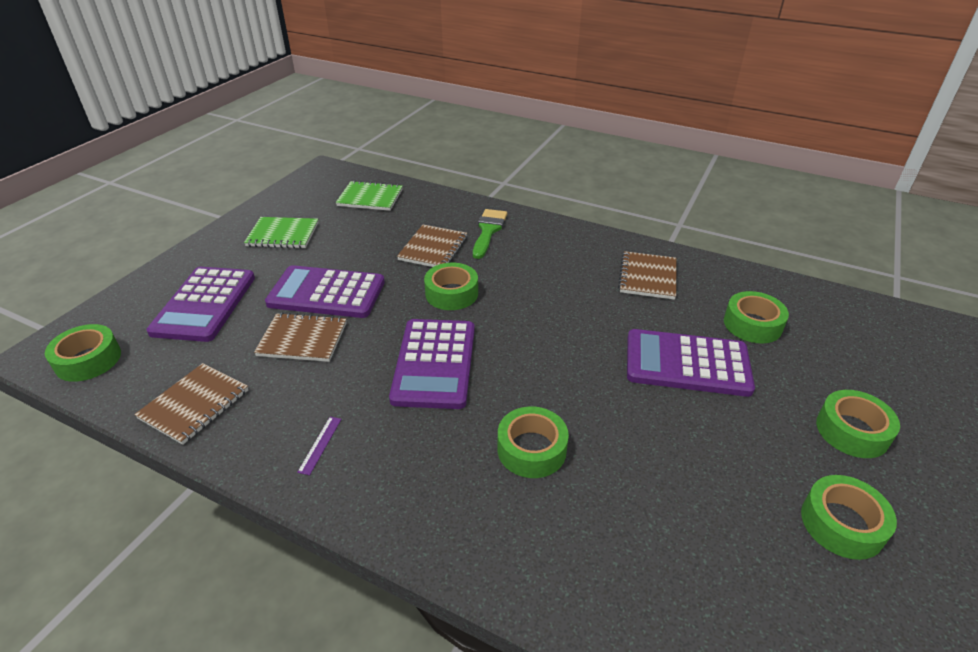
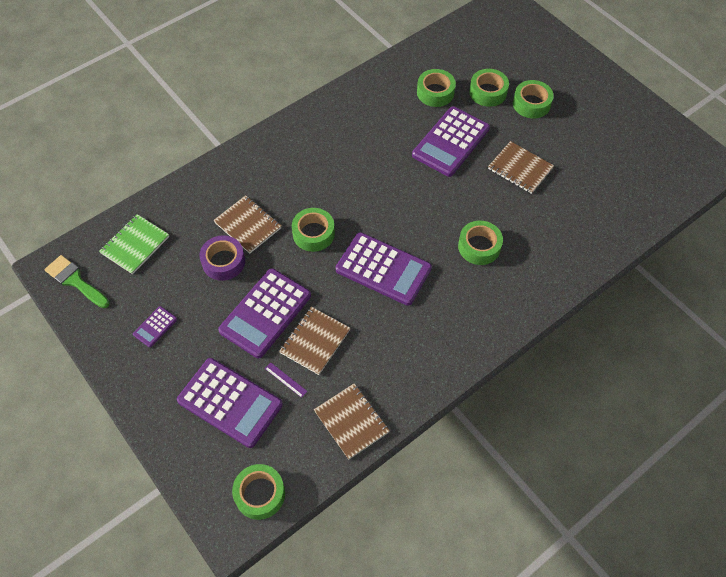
camera: 65 degrees left, 20 degrees up
(283, 234) = (155, 327): green notebook -> purple calculator
(320, 445) = (425, 353): purple ruler -> purple ruler (286, 379)
(378, 248) = (223, 262): none -> purple tape
(488, 231) = (246, 181): green brush -> green brush (75, 281)
(647, 277) = (361, 116): brown notebook -> brown notebook (520, 168)
(842, 524) = (579, 145): green tape -> green tape (488, 92)

